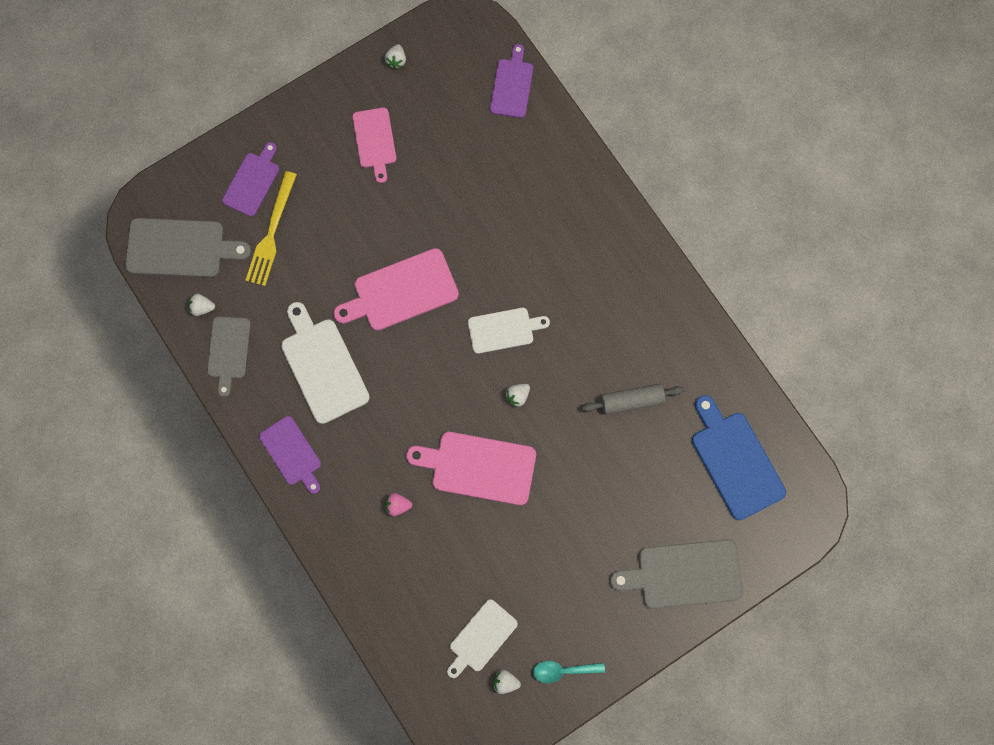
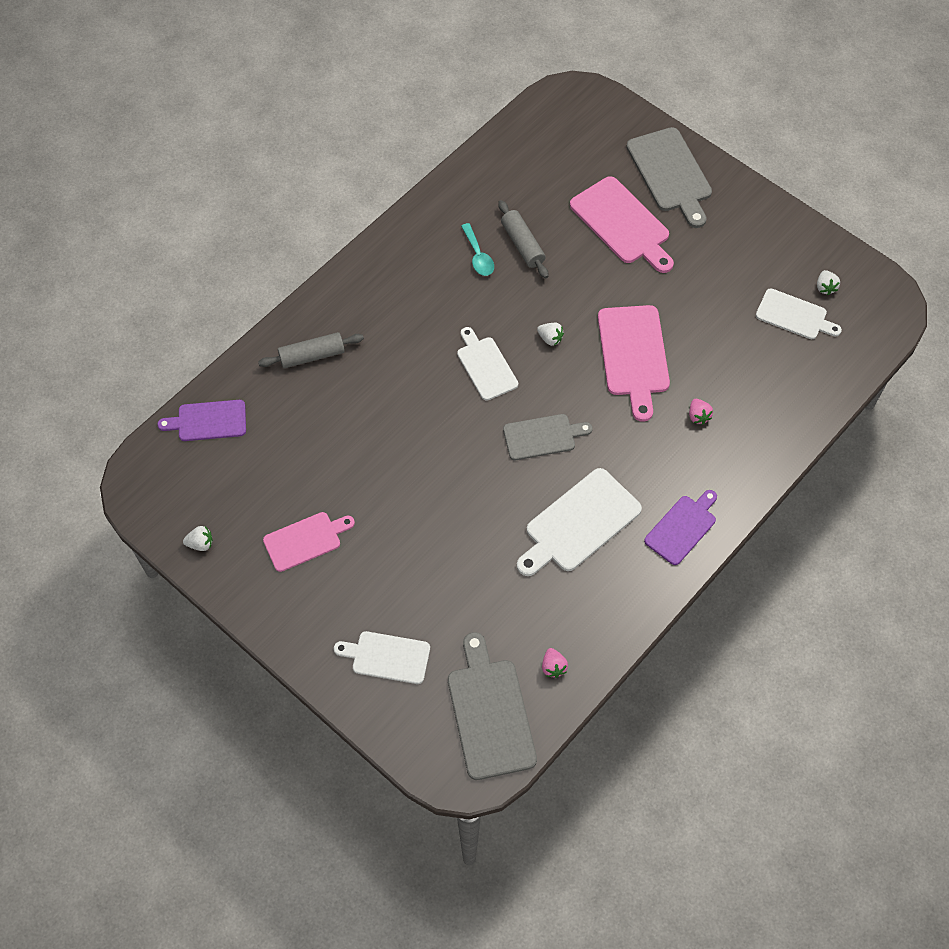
camera: 105 degrees left, 15 degrees down
(202, 307) = (553, 667): white strawberry -> pink strawberry
(228, 351) = (593, 624): grey cutting board -> grey cutting board (542, 437)
(252, 182) = (387, 657): purple cutting board -> white cutting board
(271, 232) = (443, 618): yellow fork -> none
(401, 291) = (473, 469): pink cutting board -> pink cutting board (622, 224)
(556, 183) = (312, 356): none -> grey rolling pin
(563, 670) = (794, 245): turquoise spoon -> turquoise spoon (478, 256)
(735, 461) = (552, 155): blue cutting board -> none

